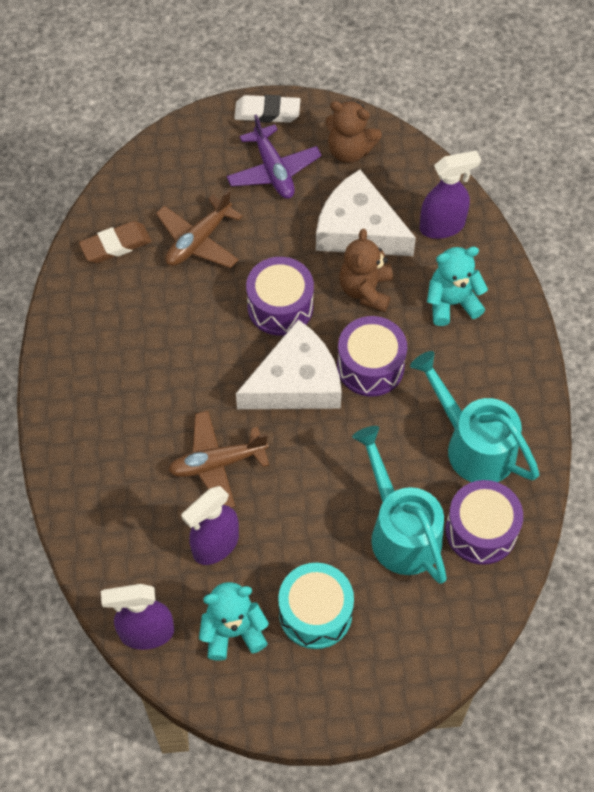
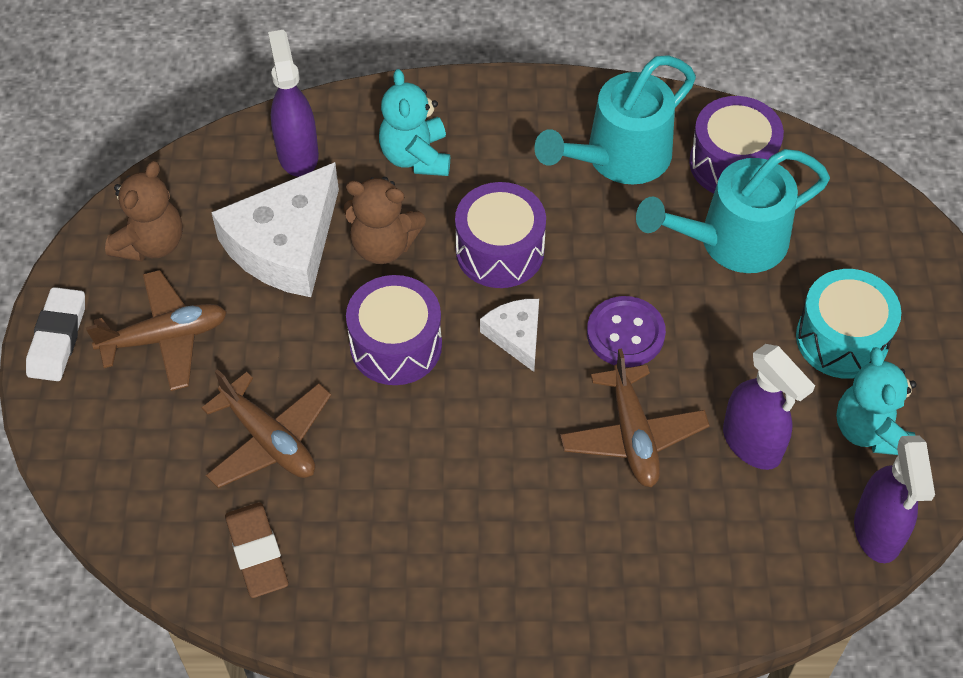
camera: 85 degrees left, 5 degrees down
(273, 170) = (165, 337): purple plane -> brown plane
(295, 382) = (516, 336): white cheese -> white cheese, size x0.51
(305, 455) = (625, 333): none -> purple button

